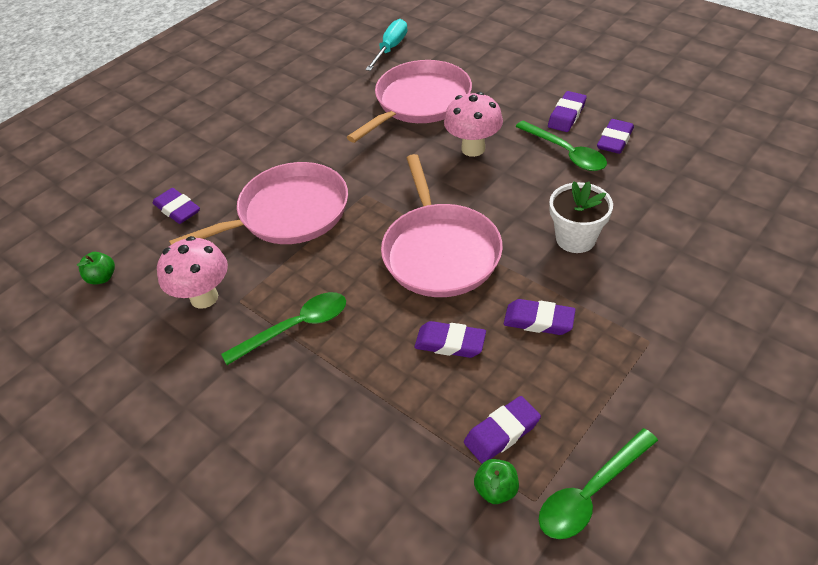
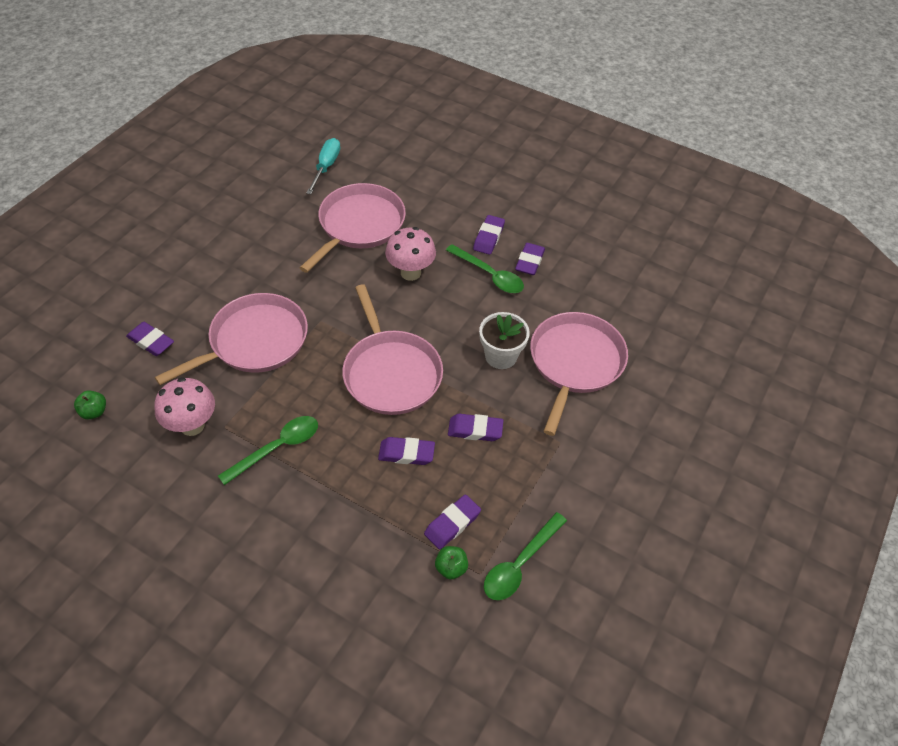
camera: 15 degrees left, 5 degrees up
(670, 250) = (575, 363): none -> pink pan

